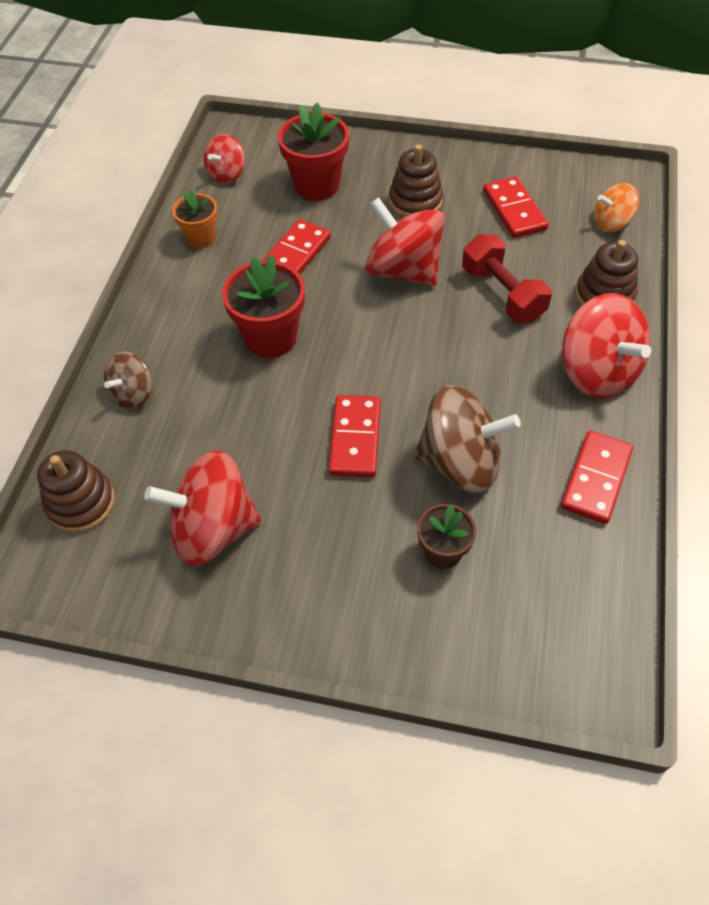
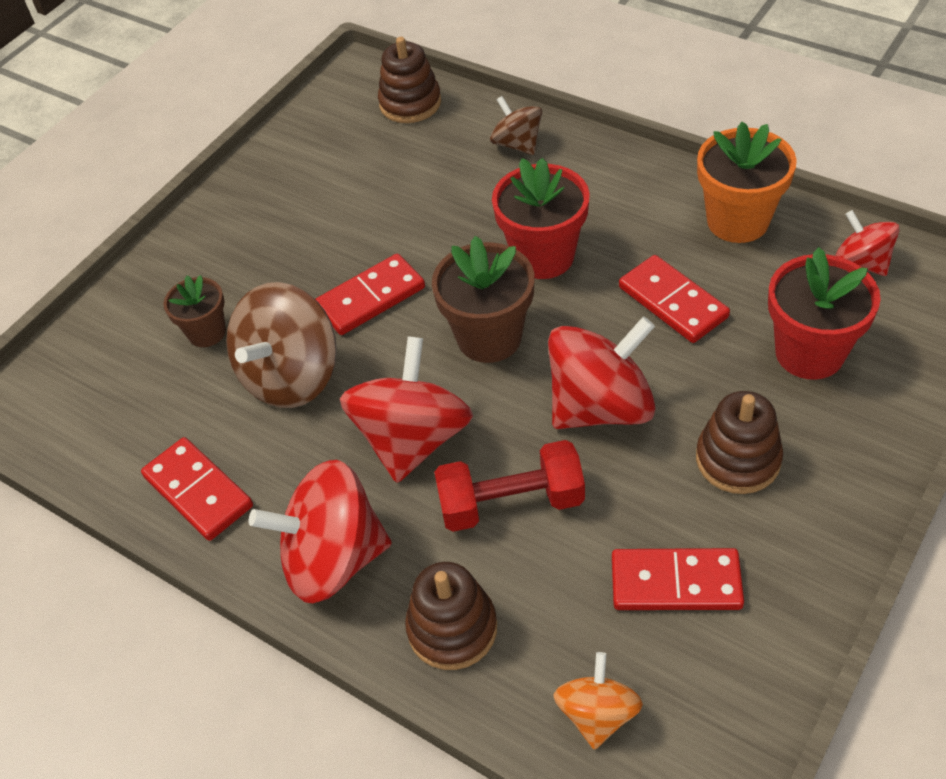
camera: 115 degrees right, 5 degrees down
(201, 238) = (737, 221): orange flower pot -> orange flower pot, size x1.64
(213, 529) = (333, 180): red spinning top -> red spinning top (413, 439)
(355, 438) = (371, 298): red domino -> red domino turned 60 degrees counterclockwise
(367, 346) = (489, 337): none -> brown flower pot

